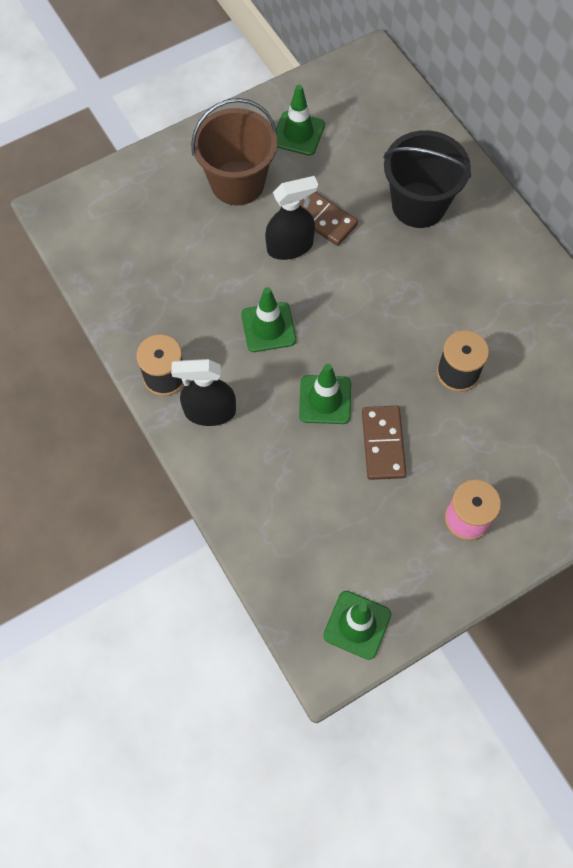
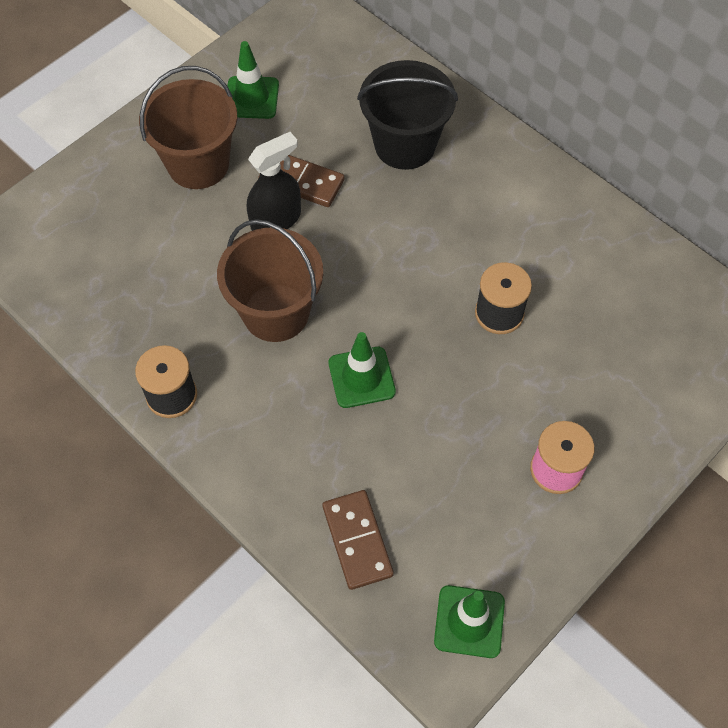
camera: 15 degrees left, 5 degrees down
(209, 411) = (234, 422): black spray bottle -> none
(268, 327) = (276, 313): green traffic cone -> brown bucket
(383, 444) = (440, 410): brown domino -> brown domino (357, 541)

